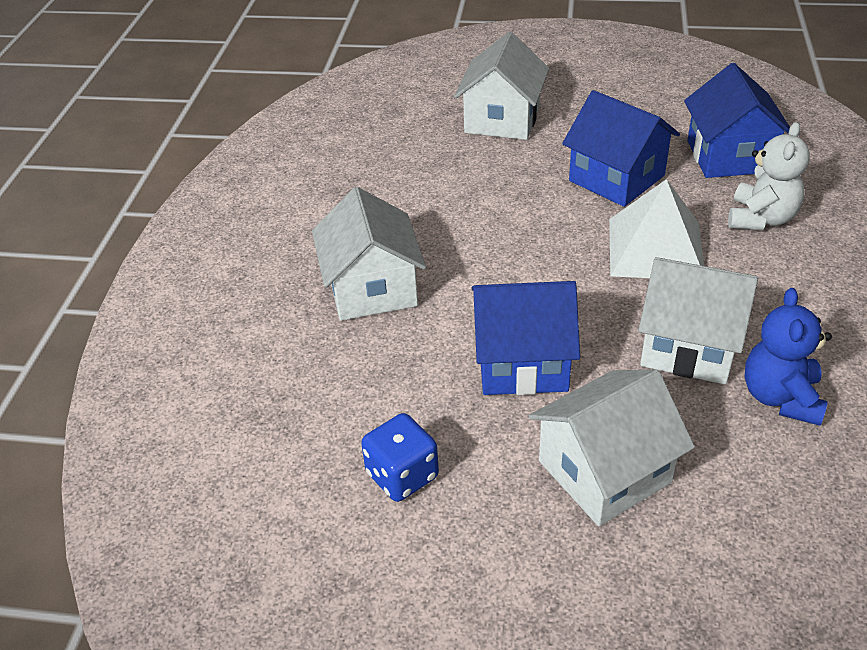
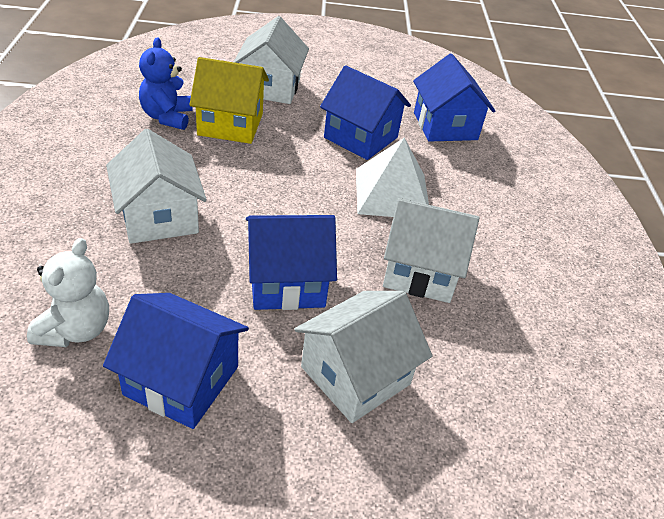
camera: 15 degrees left, 0 degrees up
(402, 475) = (181, 380): blue dice -> blue house
(453, 171) = (230, 124): none -> yellow house
(761, 218) = (470, 174): white teddy bear -> white teddy bear (76, 330)
(780, 397) = (491, 314): blue teddy bear -> blue teddy bear (167, 117)

